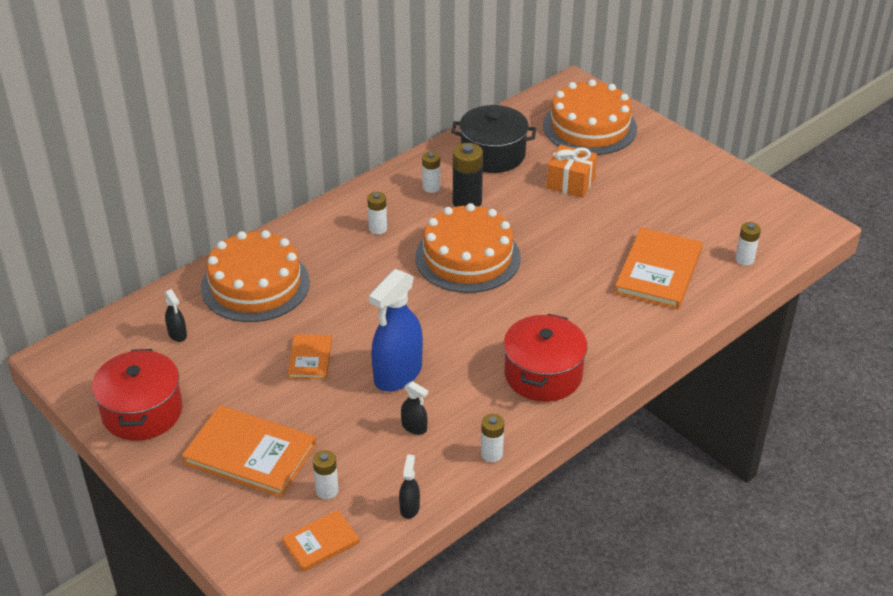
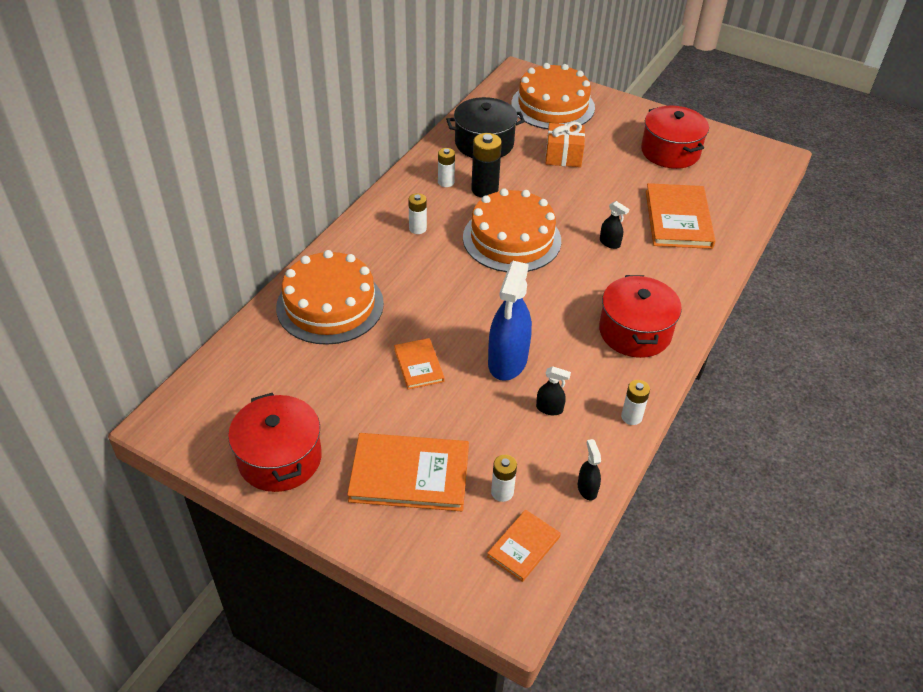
camera: 20 degrees left, 5 degrees up
(177, 334) = (277, 370): black spray bottle -> black spray bottle (610, 243)
(693, 199) = (670, 151): none -> red pot
(744, 259) = (740, 194): white battery -> none

